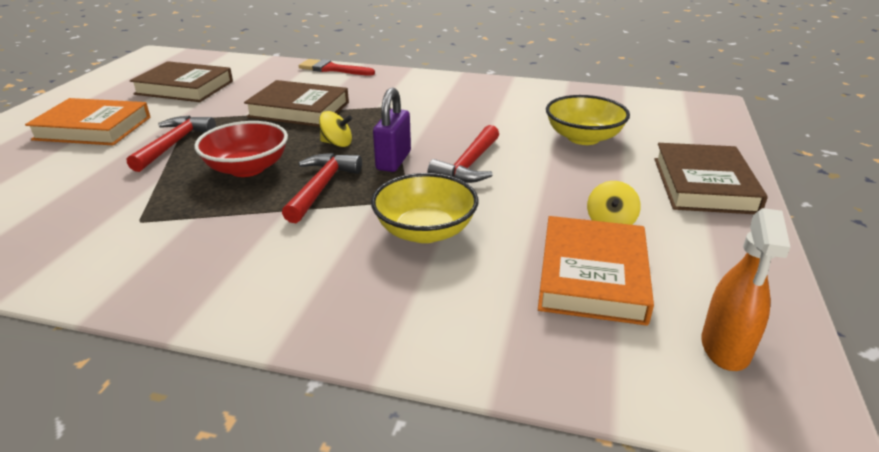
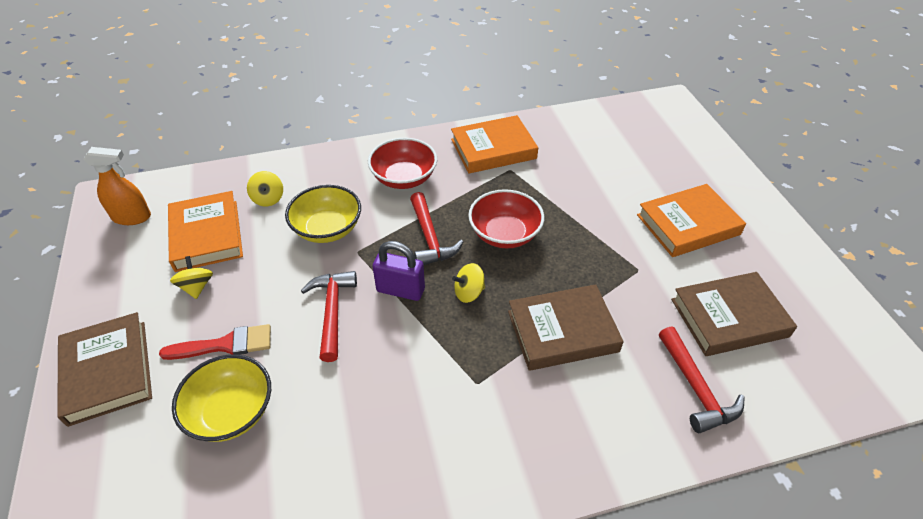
camera: 150 degrees right, 15 degrees up
(111, 252) = (493, 149): none -> orange book
(174, 144) = (595, 235): red hammer -> red hammer (696, 388)
(273, 257) = (404, 178): none -> red bowl
(332, 69) = (639, 454): red brush -> red brush (225, 345)
(393, 161) = (400, 290): purple padlock -> purple padlock turned 60 degrees counterclockwise
(484, 297) = (268, 199): none -> yellow spinning top
(725, 347) = (132, 217): orange spray bottle -> orange spray bottle turned 105 degrees clockwise

